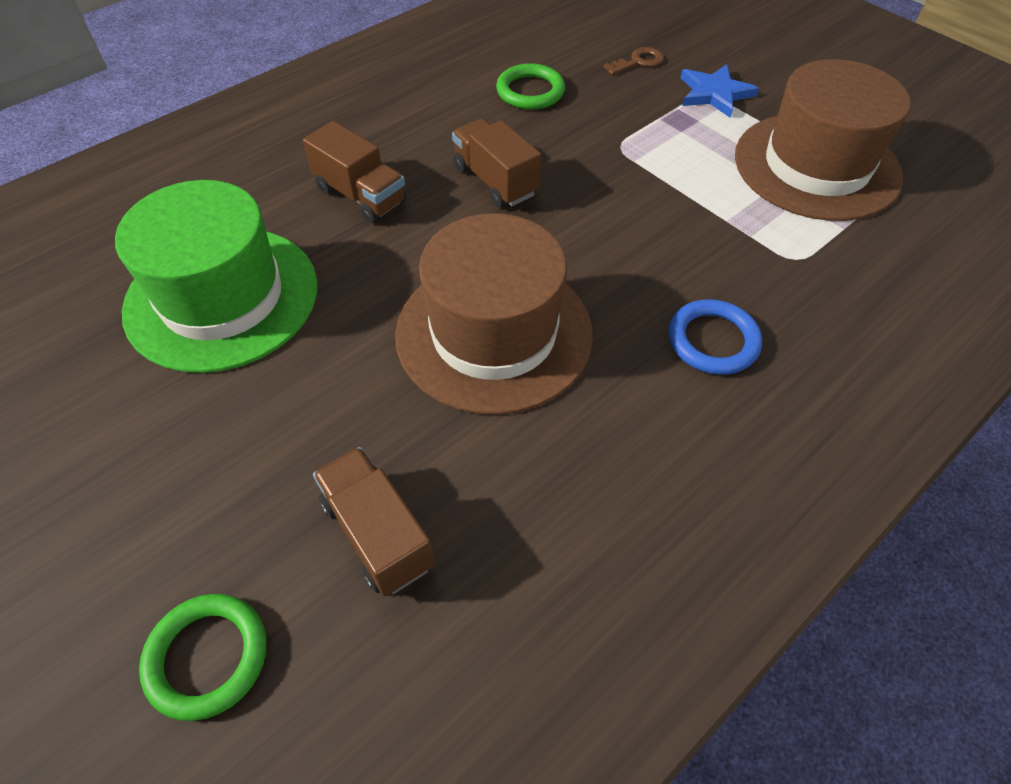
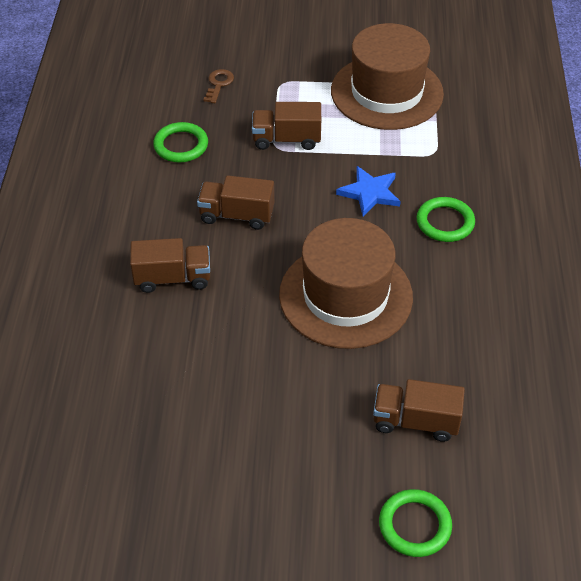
camera: 45 degrees left, 5 degrees down
(222, 297) = (180, 390): green hat -> none
(640, 145) = (286, 139): none -> brown truck
(713, 341) = (445, 222): blue ring -> green ring
(714, 93) = (286, 79): blue star -> blue star (369, 193)

